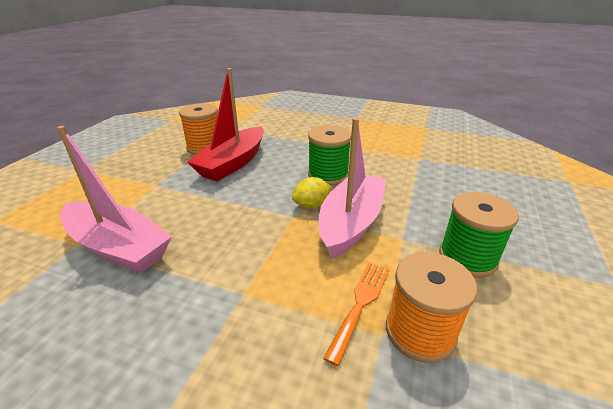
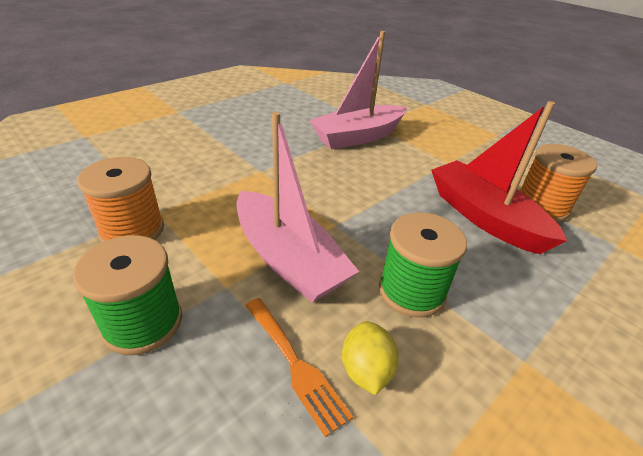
camera: 115 degrees right, 5 degrees up
(311, 205) = (345, 244): yellow lemon -> yellow lemon (366, 370)
(360, 304) = (189, 214): orange fork -> orange fork (295, 364)

